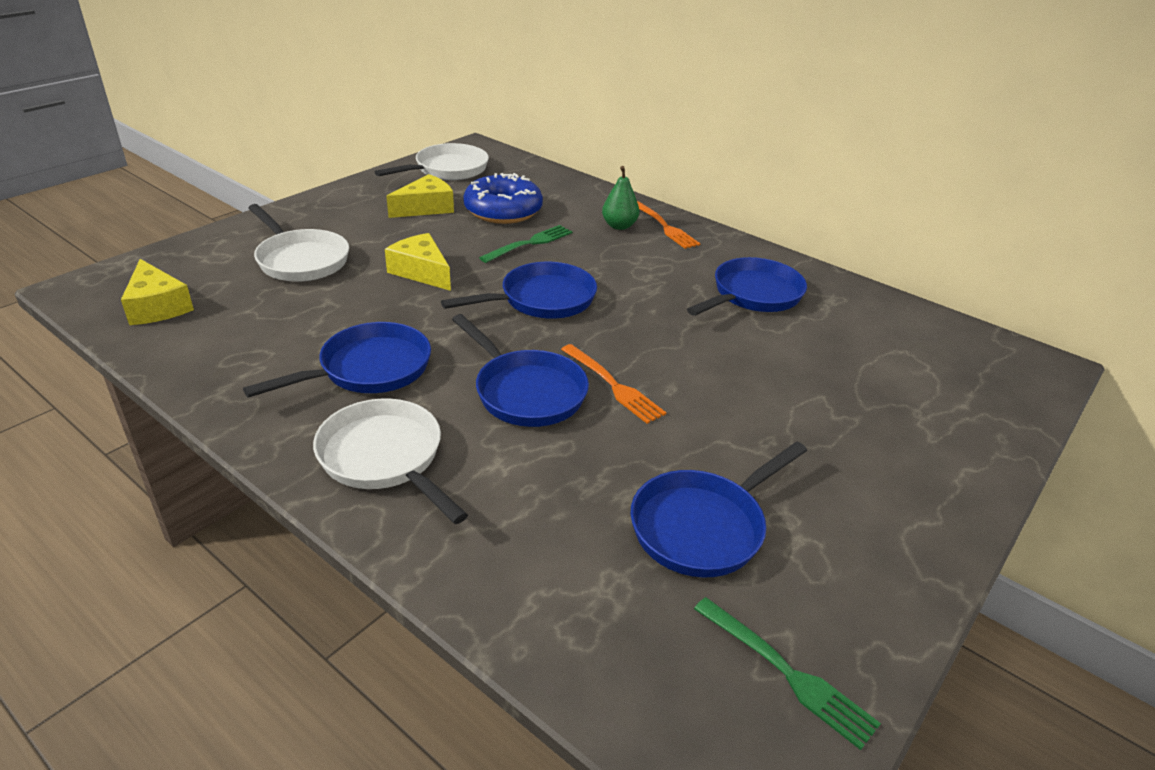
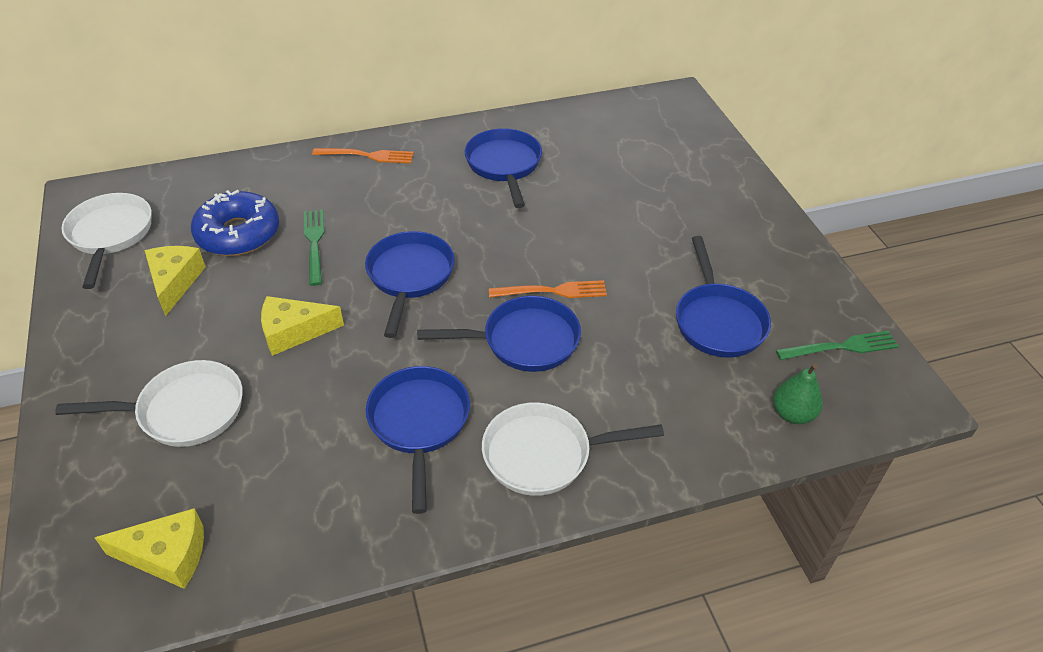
camera: 55 degrees left, 10 degrees up
(619, 226) = (340, 179): green pear -> green pear (792, 414)

